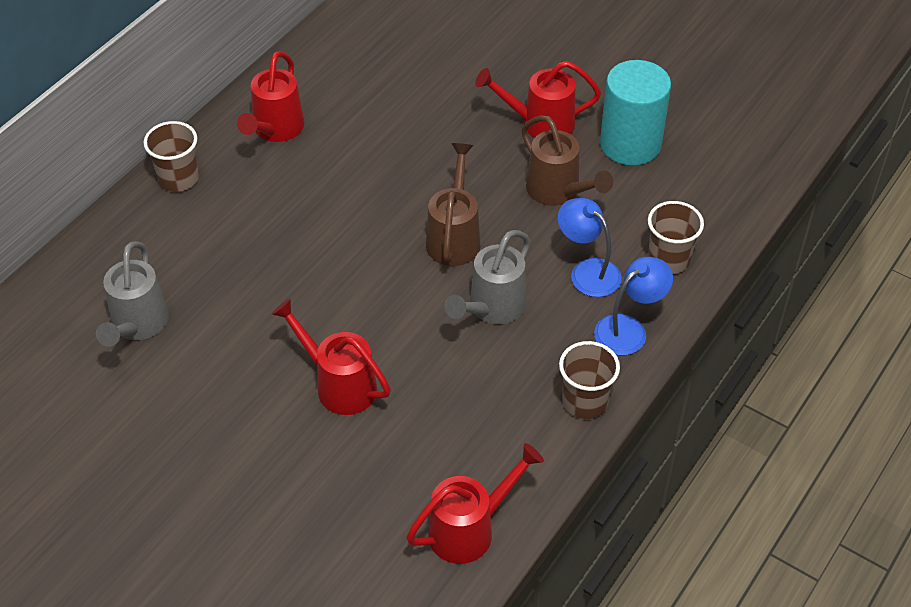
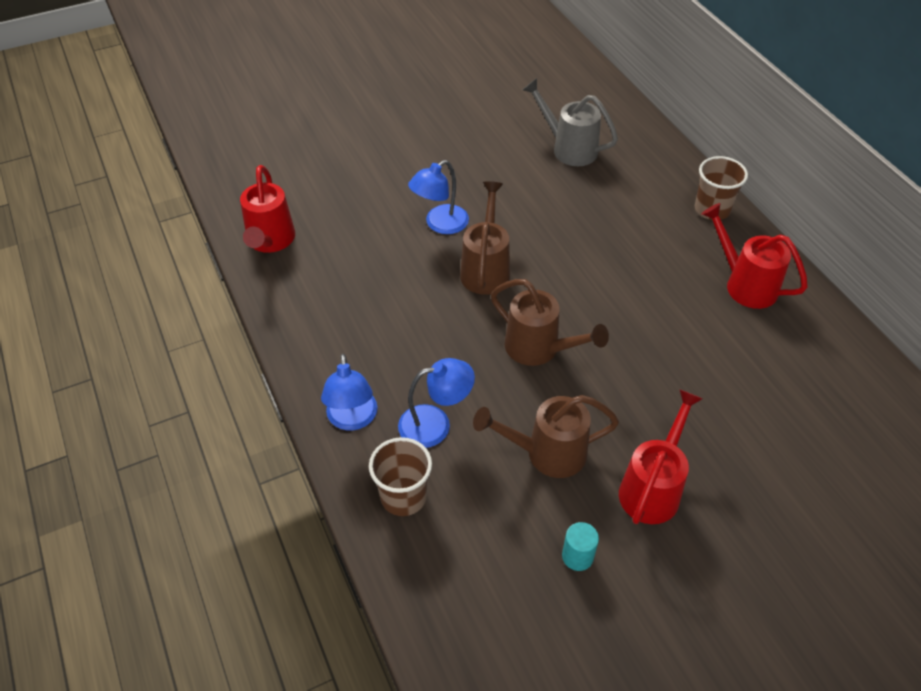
camera: 120 degrees right, 0 degrees up
(339, 385) = (440, 224): red watering can -> blue lamp
(380, 317) = (486, 269): none -> brown watering can
(492, 308) = (444, 338): grey watering can -> none
(585, 401) = (310, 352): brown cup -> none
(630, 144) = (577, 556): turquoise cylinder -> turquoise cylinder, size x0.42

